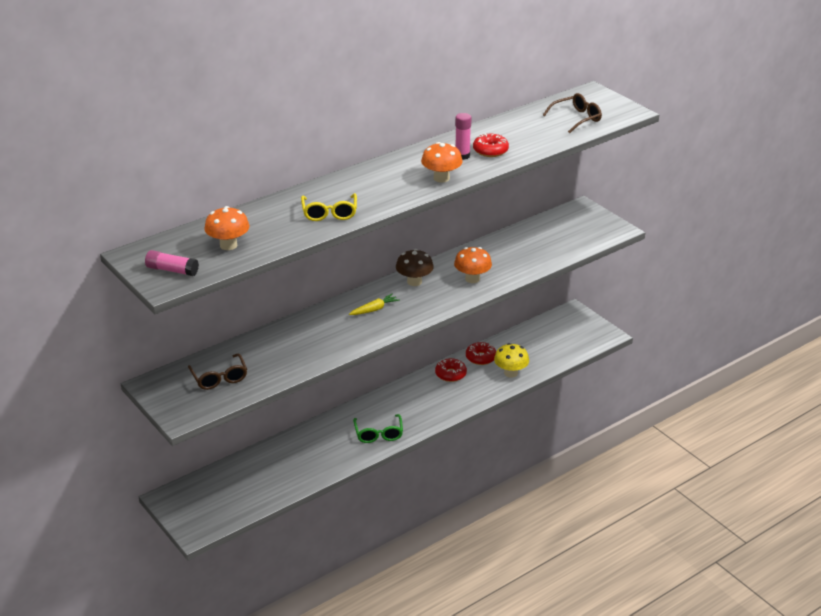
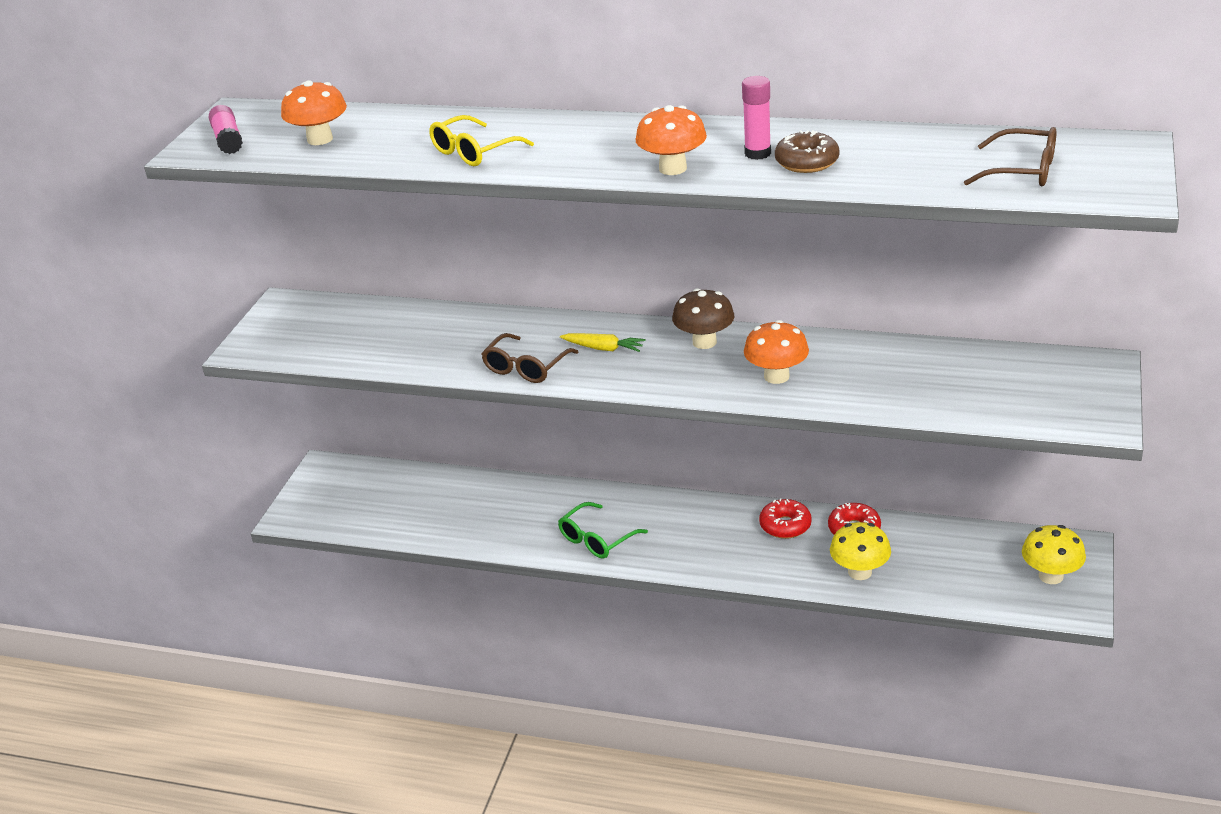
camera: 55 degrees right, 0 degrees up
(219, 378) = (341, 331): brown glasses -> brown glasses (526, 367)
(490, 150) = (807, 162): red donut -> brown donut
(579, 328) = (1051, 576): none -> yellow mushroom

